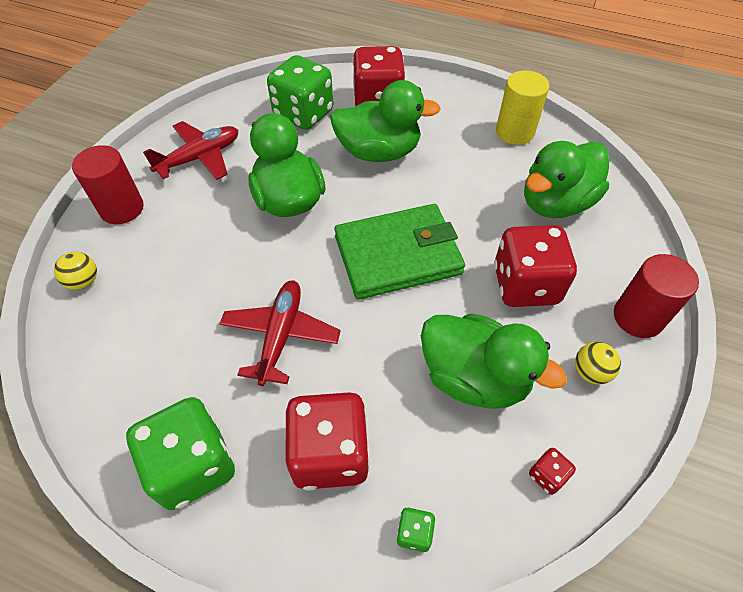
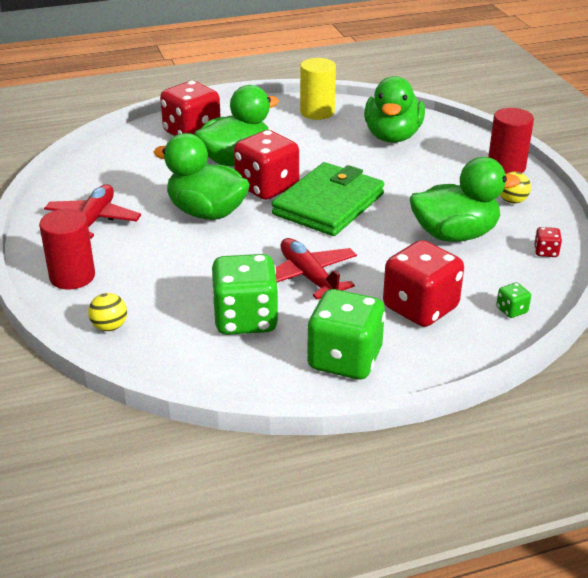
camera: 40 degrees left, 20 degrees down
(303, 114) = (142, 163): green dice -> green dice (245, 319)
(525, 285) = (427, 182): red dice -> red dice (267, 187)

